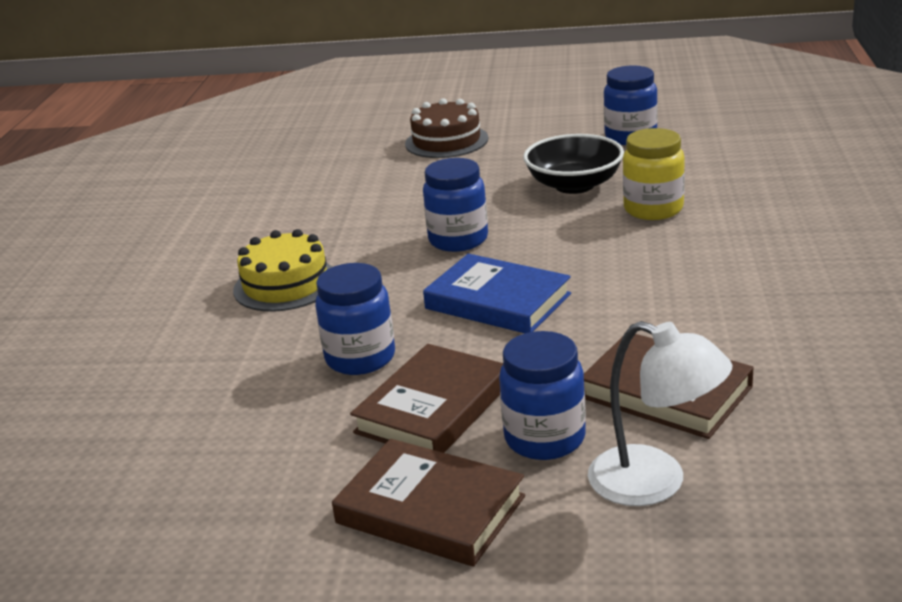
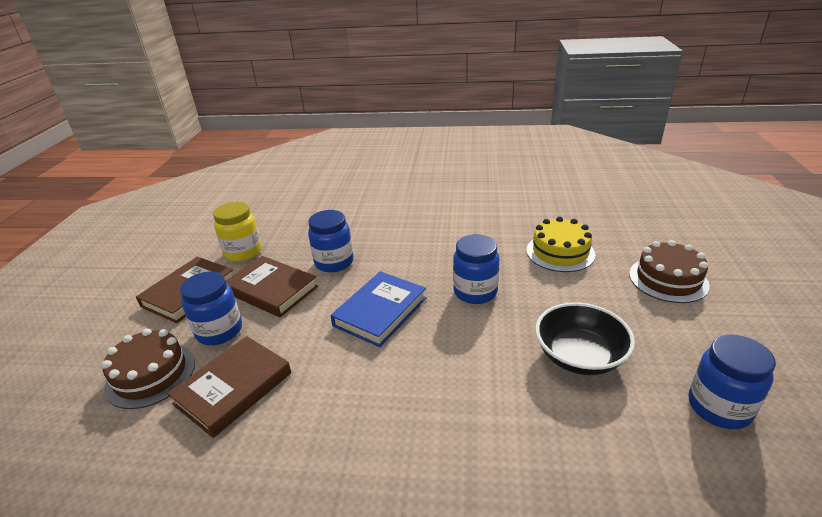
camera: 90 degrees right, 5 degrees up
(286, 284) = (426, 230): yellow cake -> yellow cake (560, 252)
(653, 209) = (526, 409): yellow jar -> yellow jar (243, 252)
(655, 483) = (150, 374): white lamp -> brown cake

